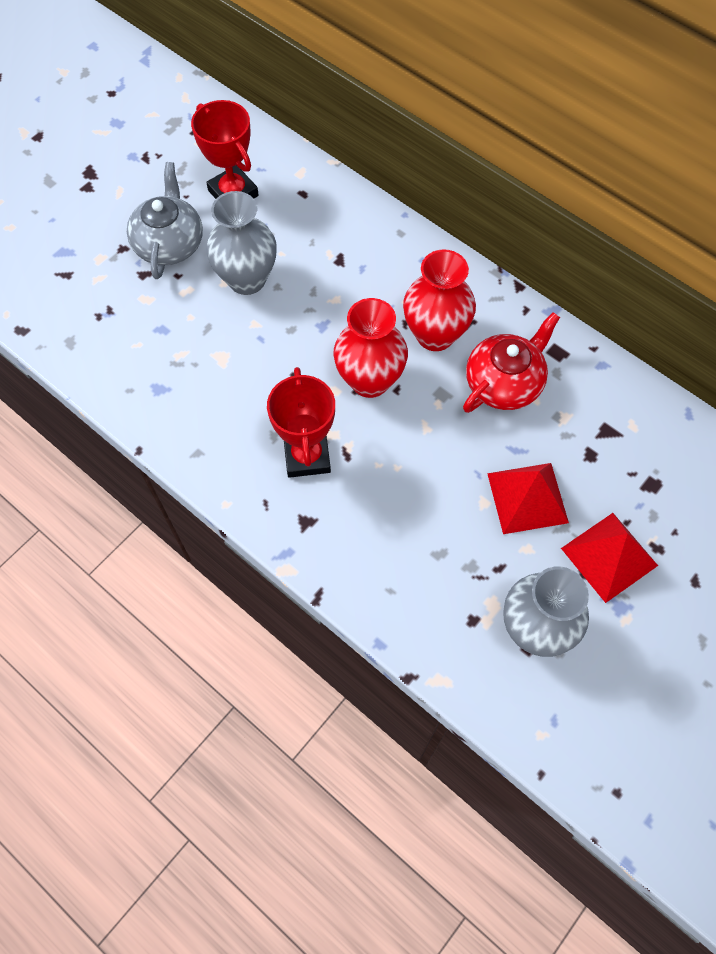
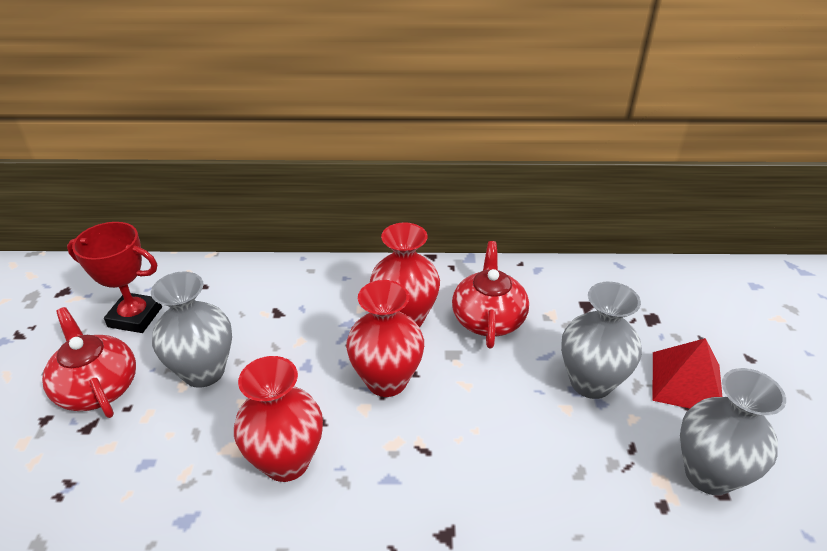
camera: 40 degrees left, 25 degrees down
(169, 243) = (98, 387): grey teapot -> red teapot
(248, 393) = (286, 461): none -> red vase
(307, 456) = (391, 476): red trophy -> none
(527, 497) = (591, 382): red pyramid -> grey vase

